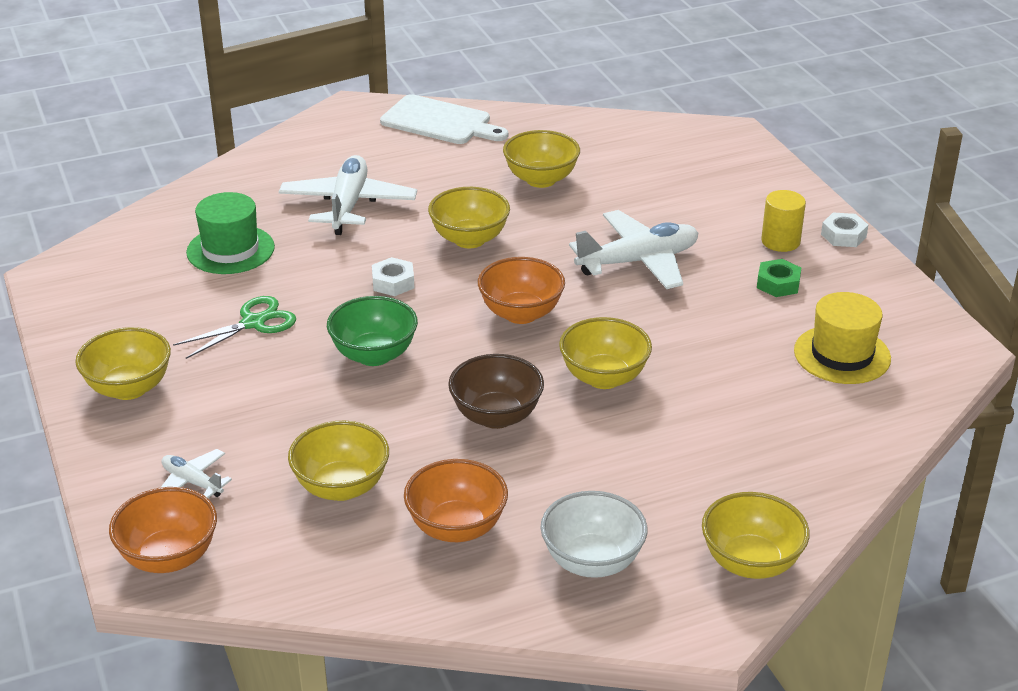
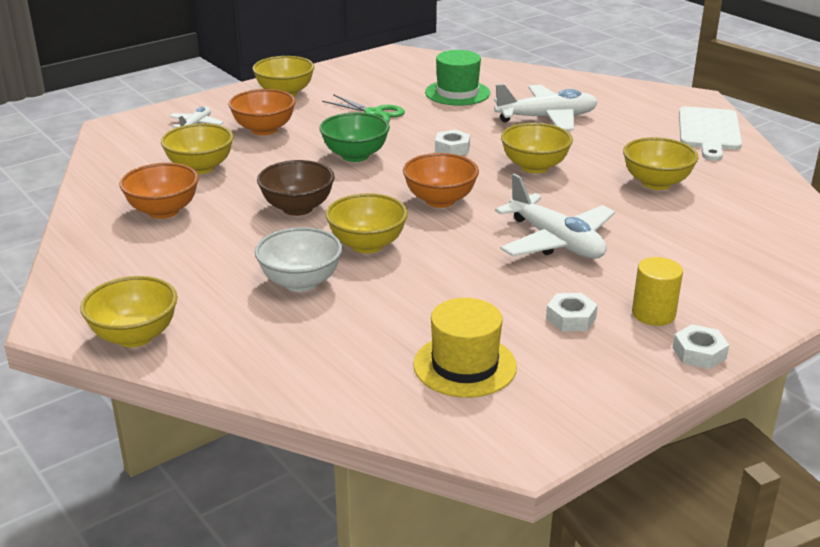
camera: 75 degrees right, 5 degrees down
(169, 557) = (124, 131): orange bowl -> orange bowl (264, 129)
(592, 561) = (131, 266): white bowl -> white bowl (300, 282)
(778, 284) = (571, 318): green nut -> white nut

